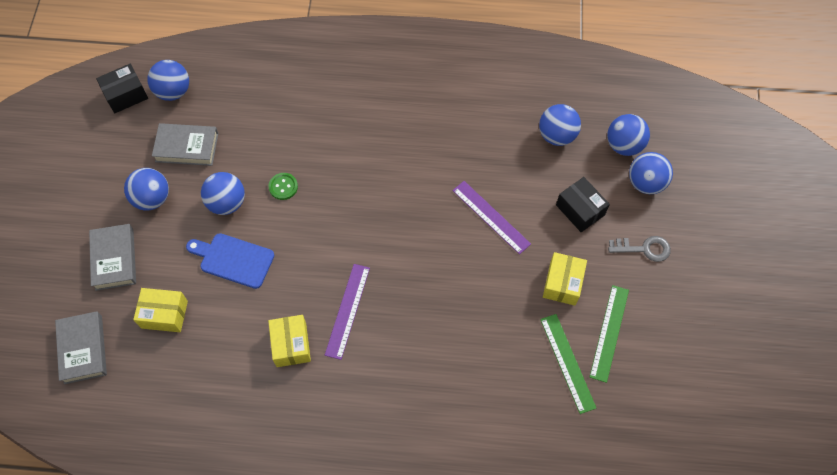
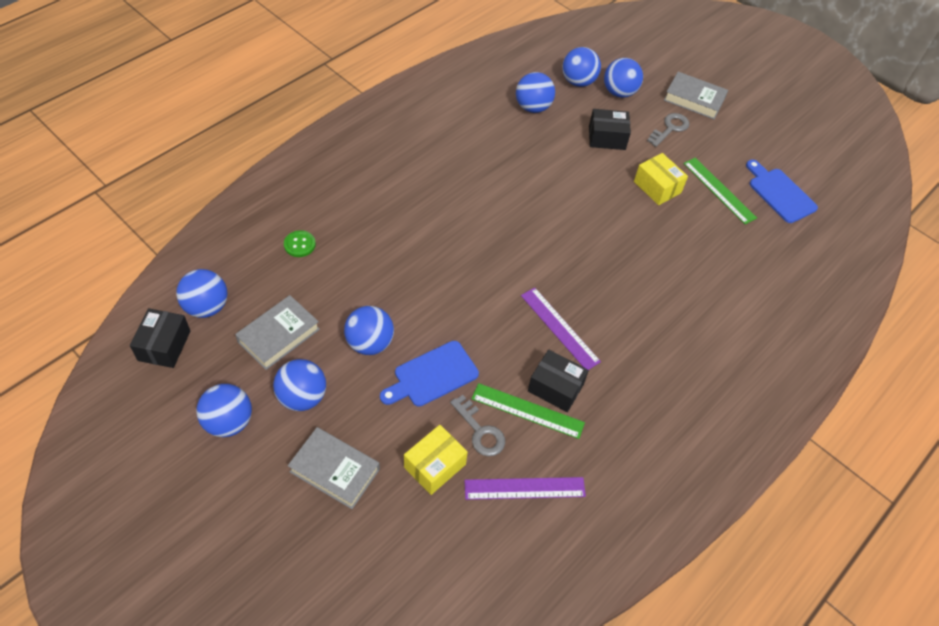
camera: 55 degrees left, 10 degrees down
(83, 349) = (406, 561): grey book -> grey book (694, 99)
(101, 174) = (229, 422): none -> blue ball
(214, 322) = (480, 431): none -> grey key
(283, 187) = (398, 293): green button -> green button (299, 244)
(291, 345) = (555, 387): yellow box -> black box
(491, 217) = (563, 187): purple ruler -> purple ruler (524, 488)
(567, 363) = (723, 228): green ruler -> green ruler (527, 410)
(658, 384) = (780, 193): none -> blue cutting board

